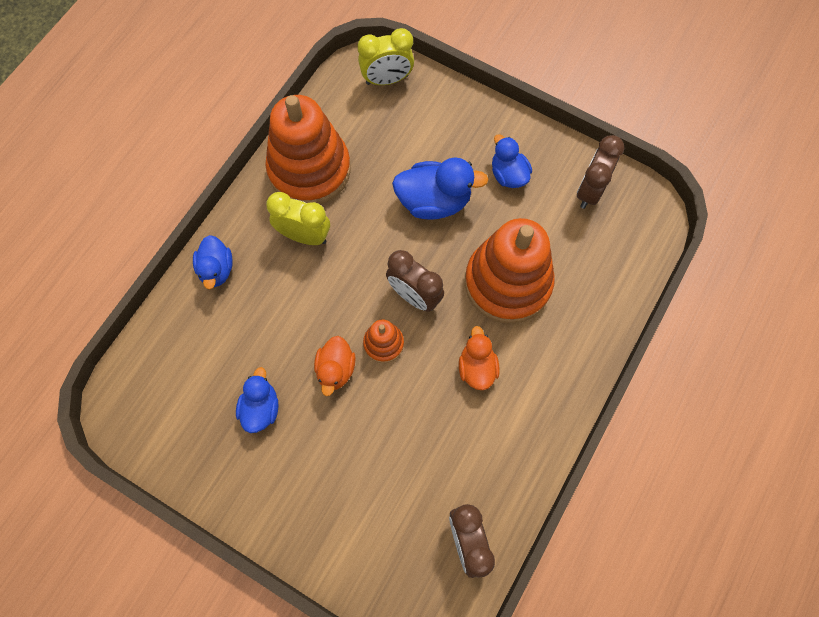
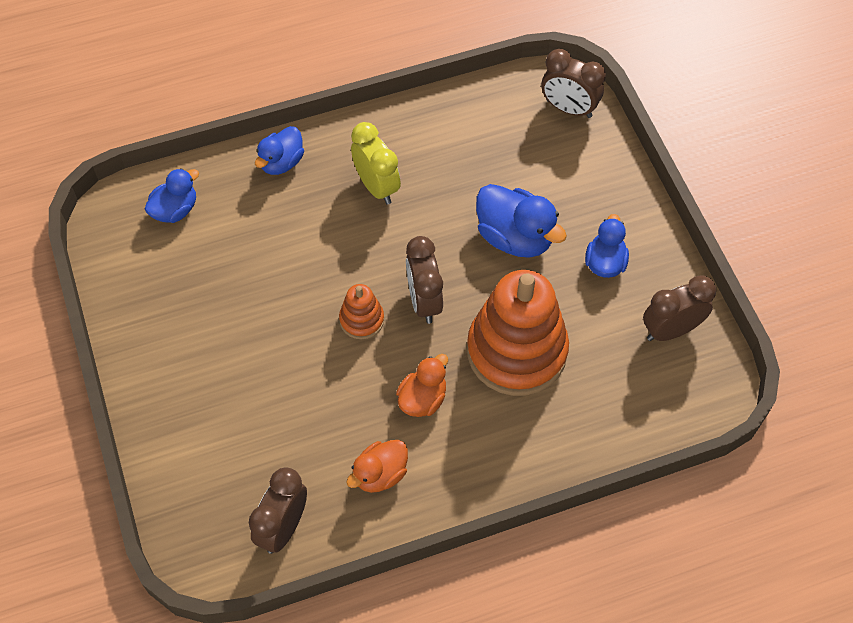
camera: 40 degrees right, 10 degrees down
(261, 408) = (217, 294): blue duck -> blue duck (175, 210)
(309, 170) = (430, 137): orange stacking toy -> none
(335, 369) = (303, 310): orange duck -> orange duck (380, 474)
(387, 80) = (569, 108): yellow clock -> brown clock

